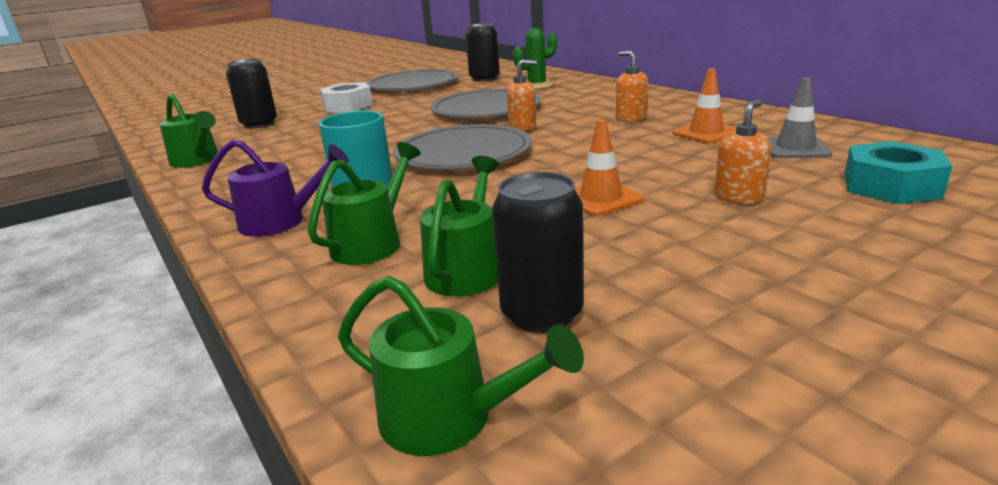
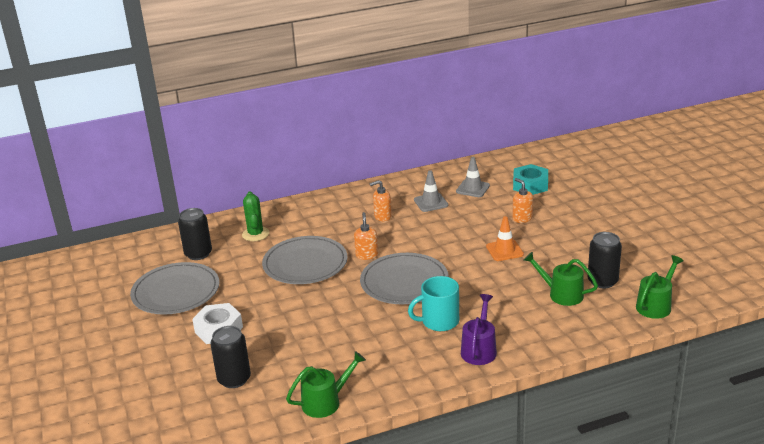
camera: 75 degrees left, 5 degrees up
(372, 243) = (522, 318): green watering can -> none
(706, 133) = (431, 202): orange traffic cone -> grey traffic cone

